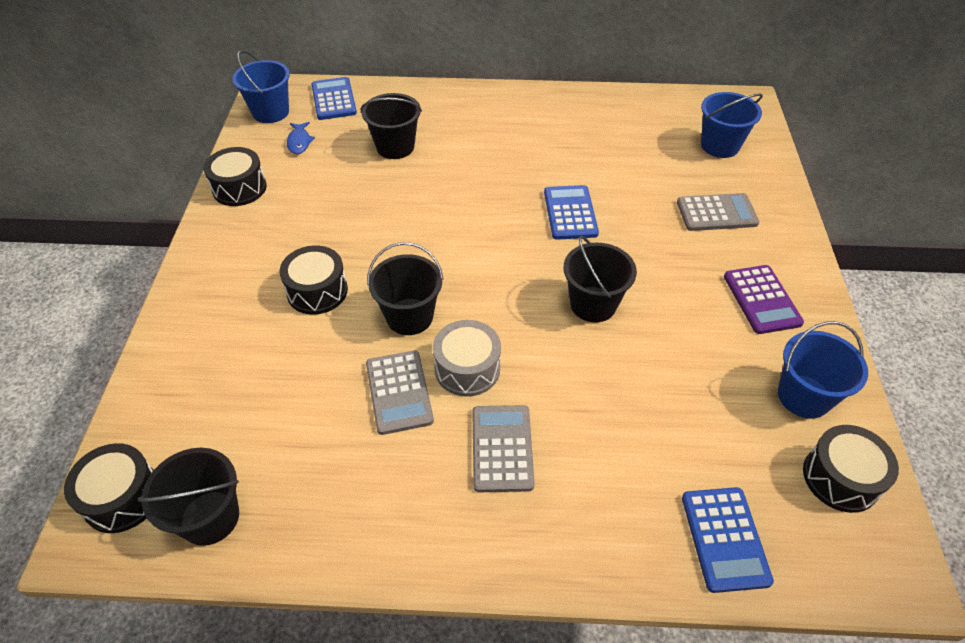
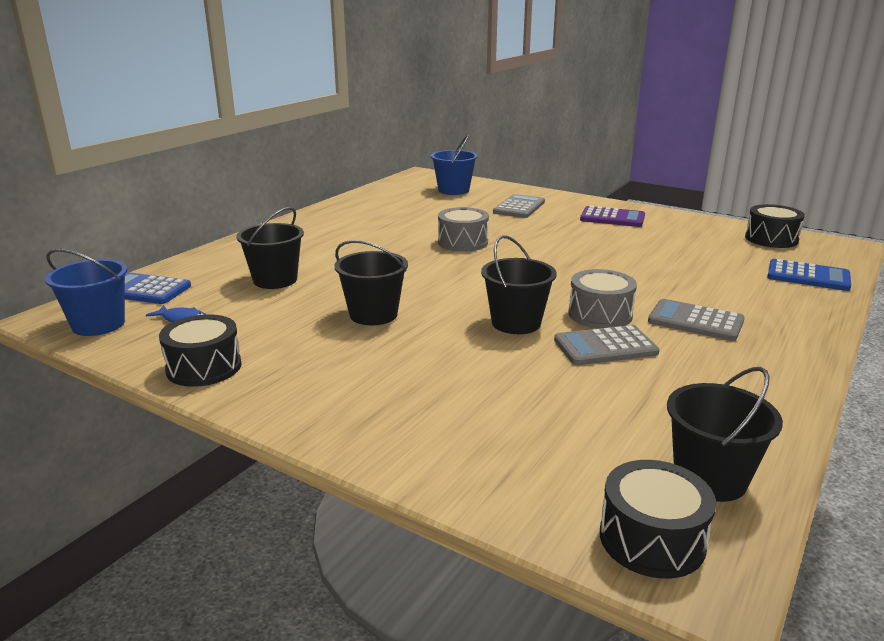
camera: 60 degrees left, 25 degrees down
(317, 291) = (434, 357): black drum -> none
(399, 392) = (605, 347): grey calculator -> grey calculator turned 150 degrees clockwise
(570, 213) = (463, 242): blue calculator -> grey drum
(593, 304) = (570, 259): black bucket -> black bucket (373, 314)
(804, 396) = (702, 230): blue bucket -> none

